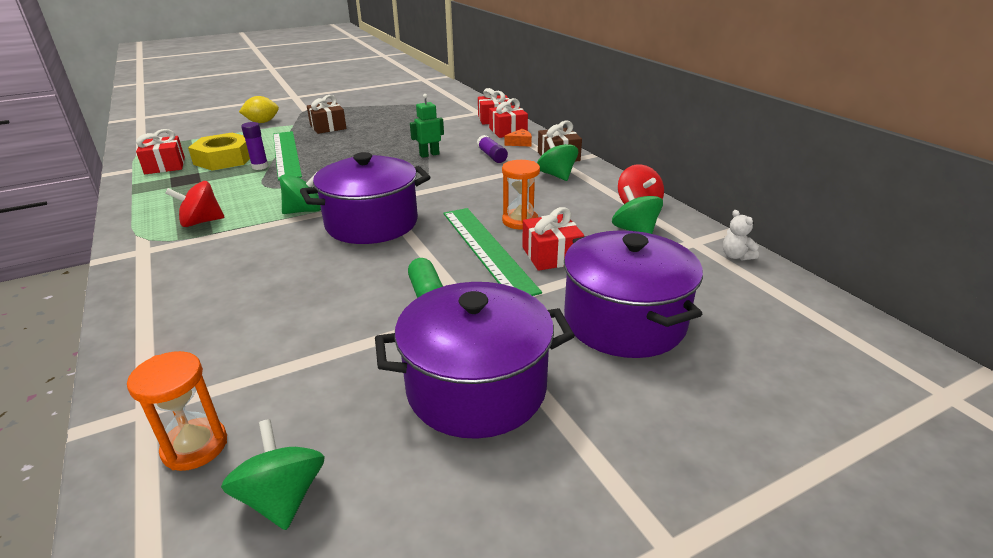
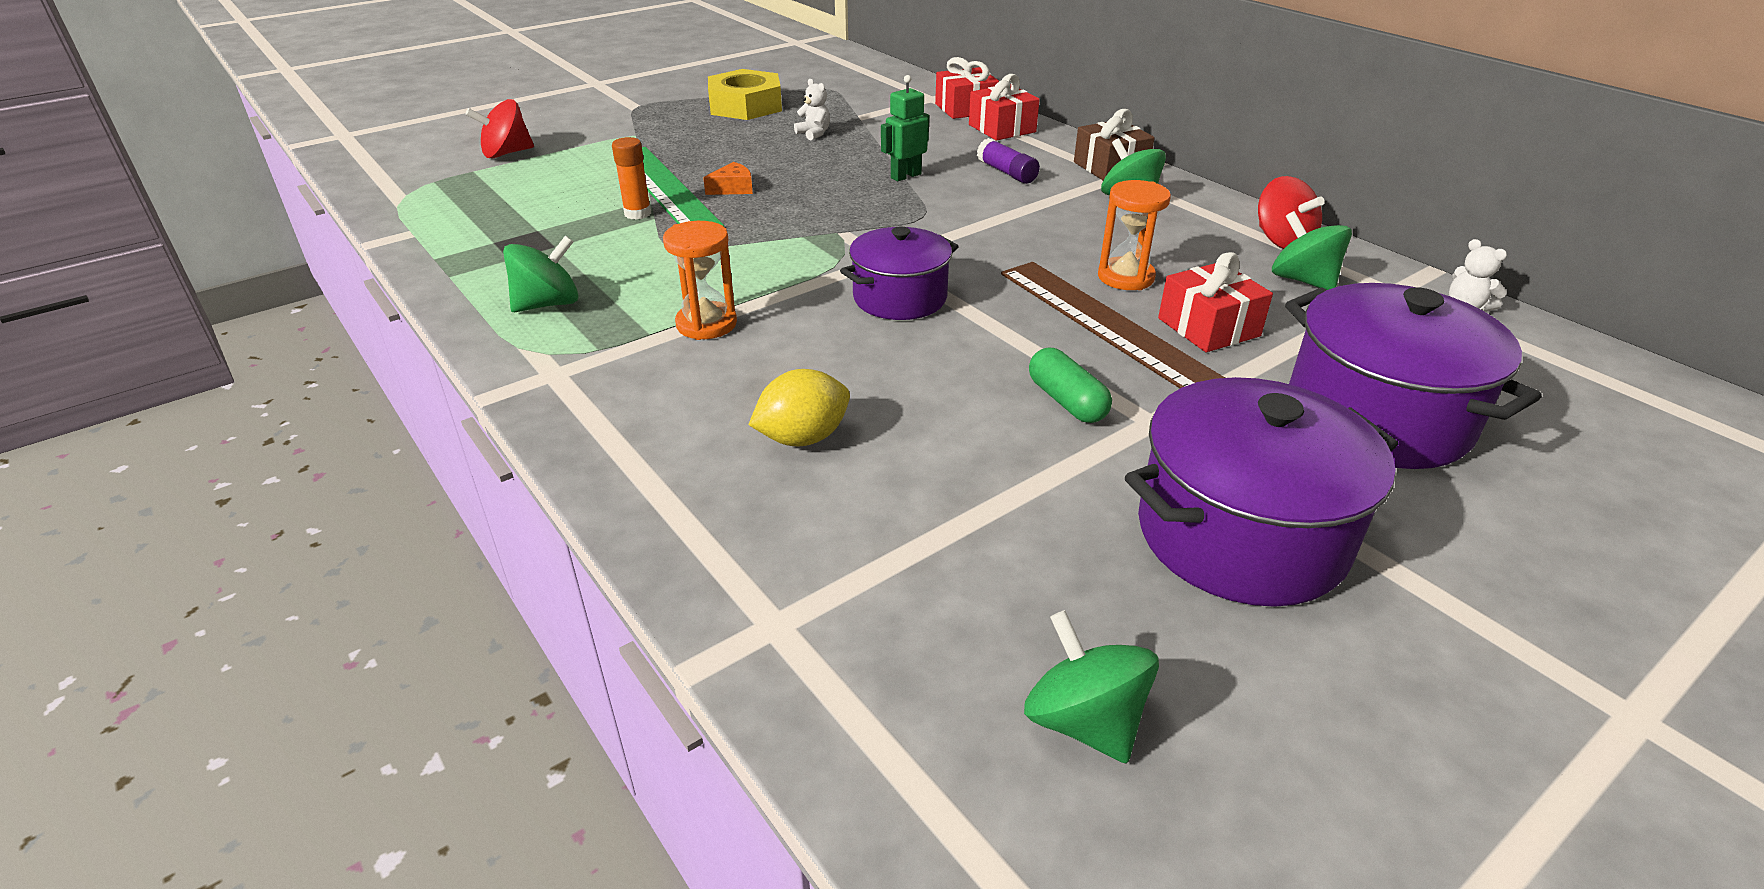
camera: 10 degrees left, 5 degrees up
(165, 166) = (467, 222): red gift -> none
(195, 446) = (897, 668): orange hourglass -> orange hourglass (706, 324)
(201, 222) = (615, 317): red spinning top -> red spinning top (506, 153)
(224, 159) = (564, 203): yellow nut -> yellow nut (745, 106)
(260, 167) = (637, 213): purple glue stick -> orange glue stick
(262, 122) = (576, 133): yellow lemon -> yellow lemon (803, 438)
(304, 211) = (774, 285): green spinning top -> green spinning top (548, 304)
(328, 127) = (699, 136): brown gift -> none
(372, 223) = (900, 298): purple pot -> purple pot, size x0.64
(394, 129) = (814, 134): none -> white teddy bear
(487, 249) = (1107, 326): green ruler -> brown ruler
(520, 143) = (1035, 148): orange cheese -> orange cheese (733, 188)

